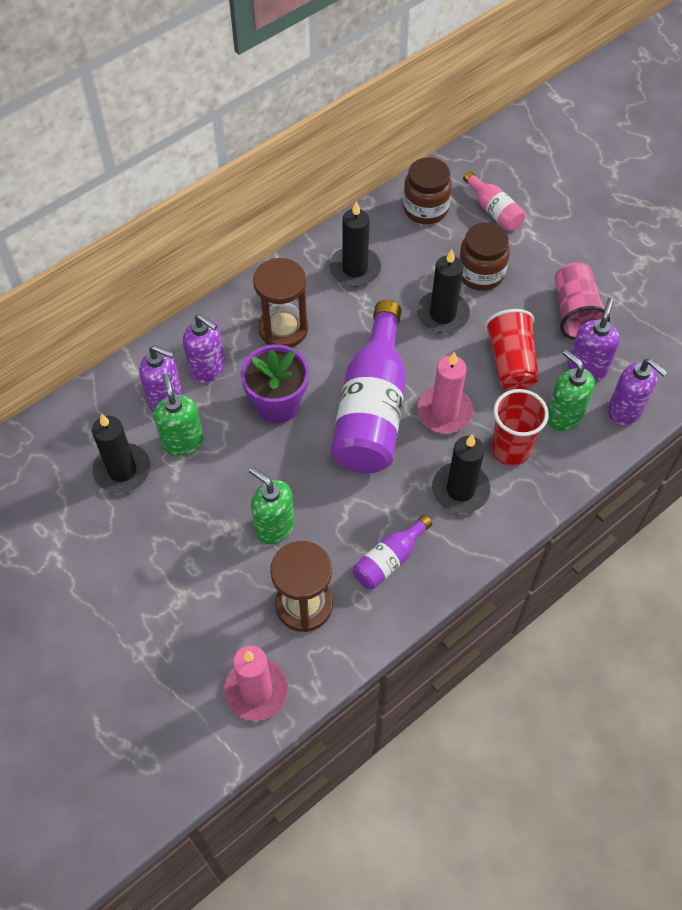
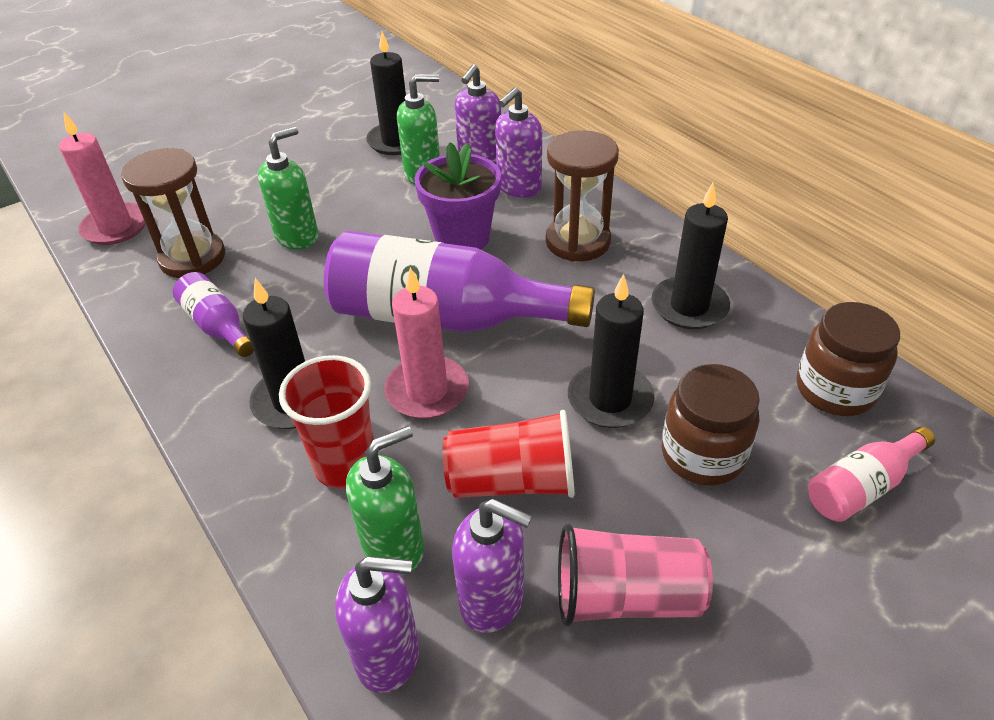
camera: 95 degrees right, 15 degrees down
(625, 411) = (388, 655): purple soap dispenser -> purple soap dispenser turned 135 degrees counterclockwise

